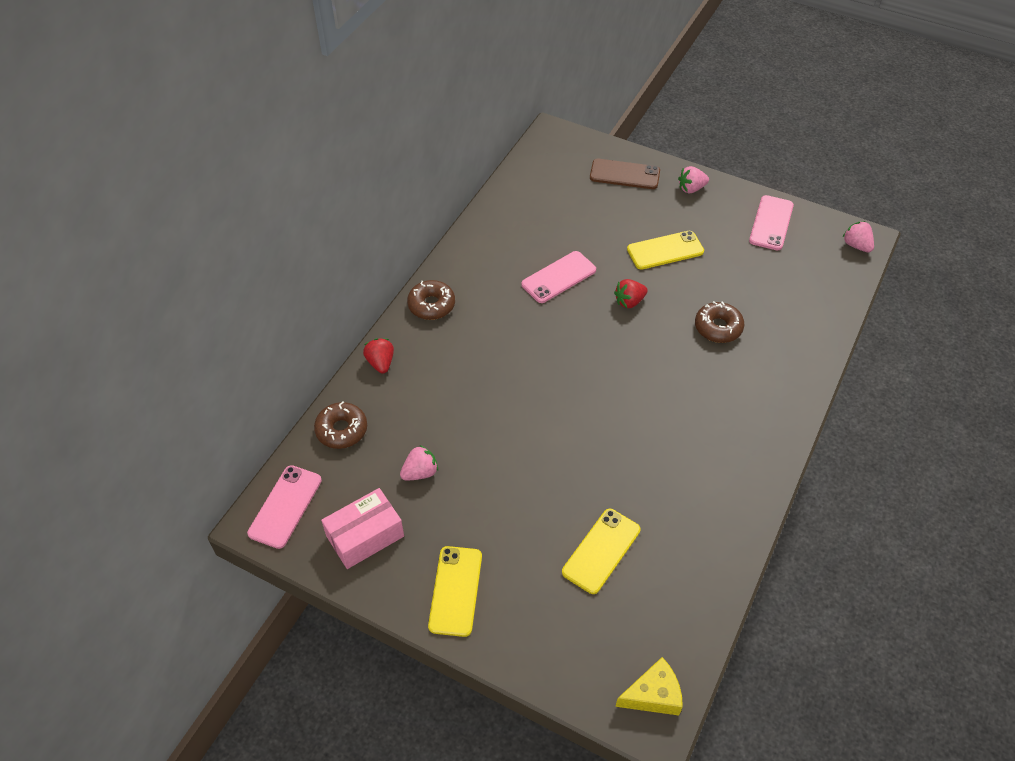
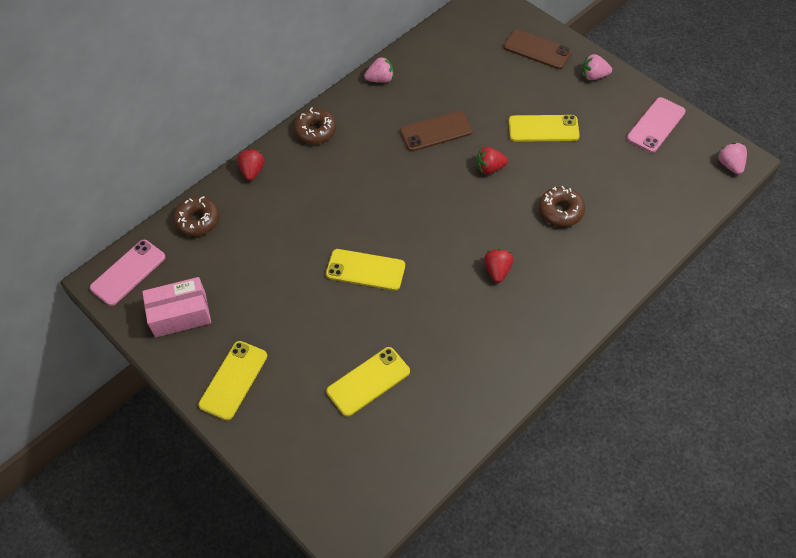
camera: 20 degrees right, 5 degrees up
(420, 472) = (246, 273): pink strawberry -> pink strawberry (380, 79)
(547, 436) = (365, 270): none -> yellow phone
(559, 277) = (436, 131): pink phone -> brown phone
(653, 694) = (359, 516): yellow cheese -> none
(682, 402) = (497, 270): none -> red strawberry

